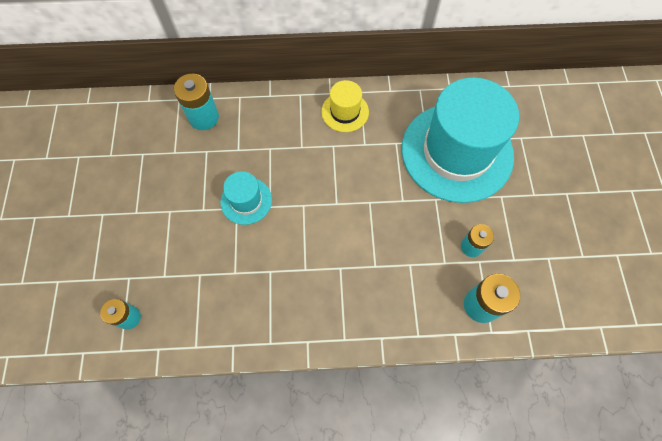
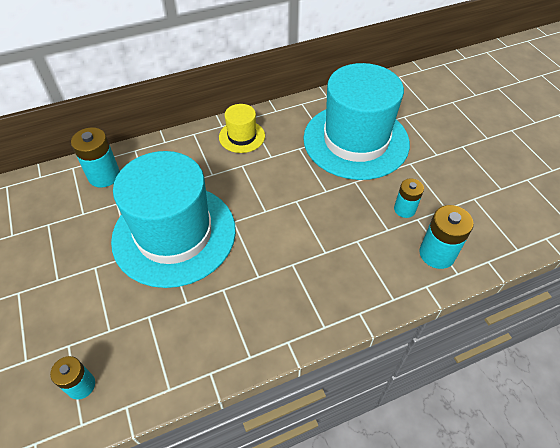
camera: 20 degrees left, 15 degrees down
(246, 201) = (174, 234): turquoise hat -> turquoise hat, size x2.26

